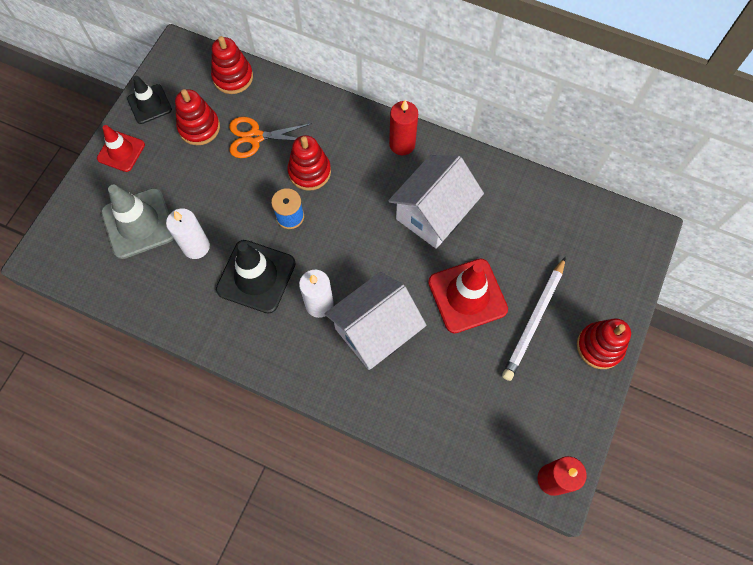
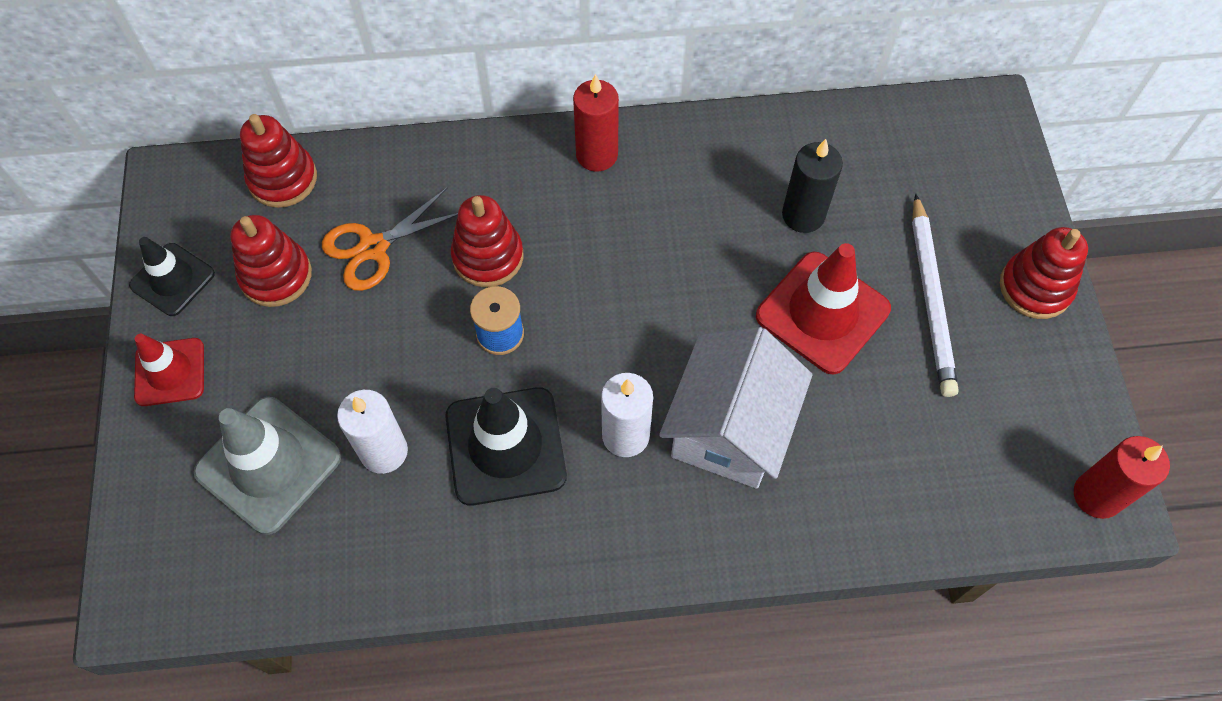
camera: 30 degrees left, 5 degrees down
(433, 214) = (702, 227): white house -> none
(493, 236) = (803, 215): none -> black candle

